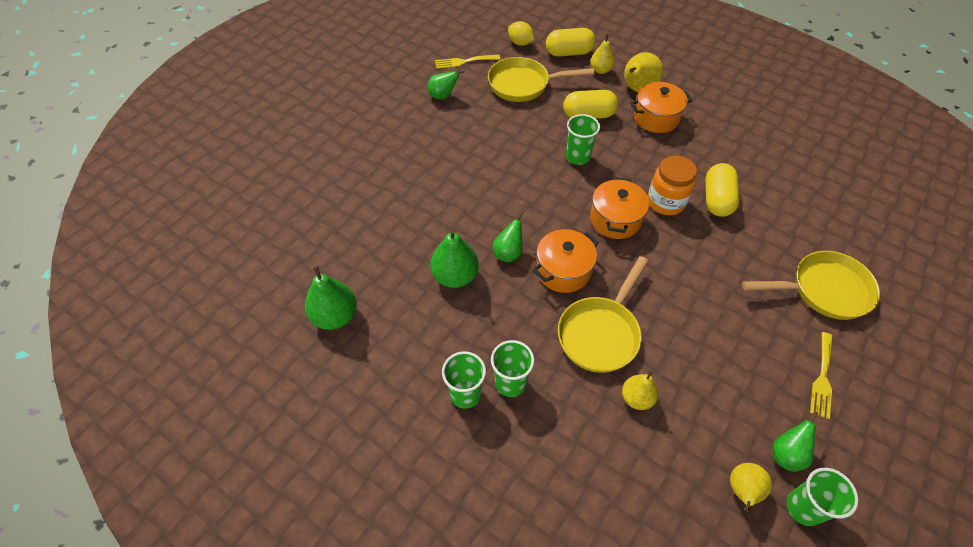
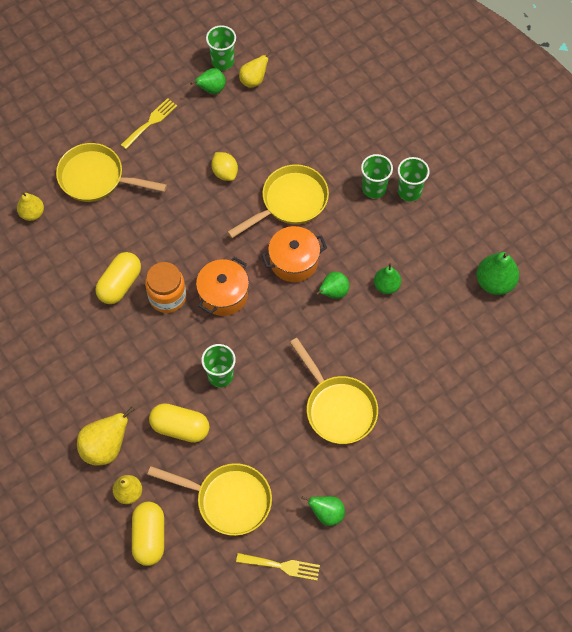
camera: 160 degrees left, 10 degrees up
(455, 276) = (386, 286): green pear -> green pear, size x0.65
(462, 162) = (338, 408): none -> yellow pan
(520, 43) = (199, 577): yellow lemon -> yellow lemon (225, 172)
(569, 53) = (149, 537): yellow capsule -> yellow capsule turned 75 degrees clockwise
(637, 398) = (289, 151): yellow pear -> yellow pear (32, 213)
(656, 118) = (112, 399): orange pot -> none

